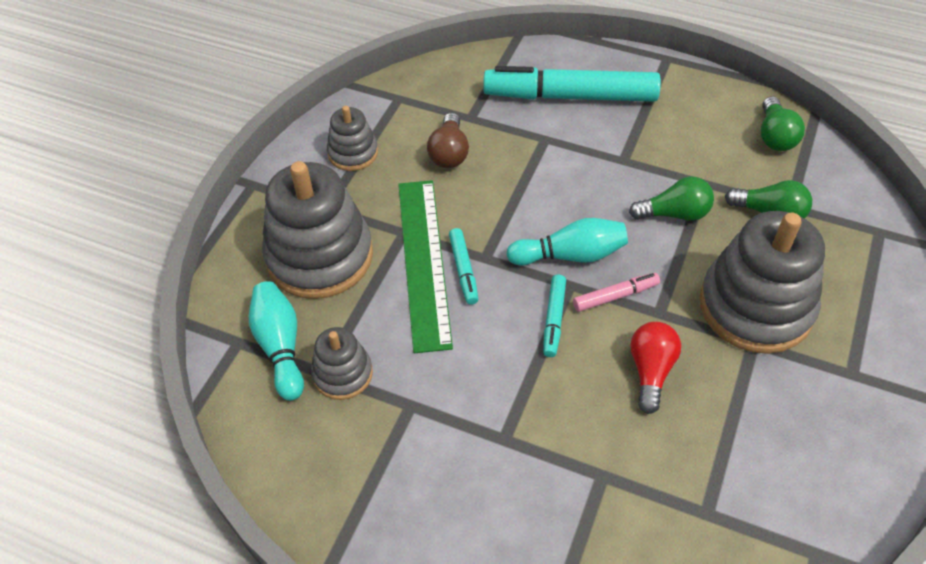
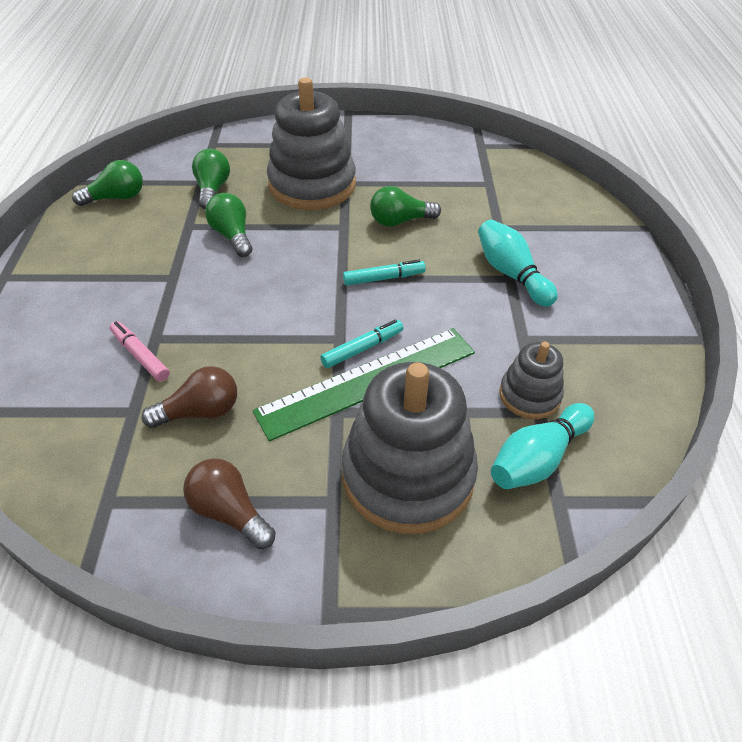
camera: 115 degrees left, 5 degrees down
(353, 153) = (229, 512): grey stacking toy -> brown light bulb
(570, 255) = (309, 284): turquoise bowling pin -> turquoise bowling pin (511, 274)
(571, 96) = (79, 334): turquoise marker -> none
(615, 296) = (340, 251): pink marker -> pink marker (140, 356)
(651, 371) = (400, 221): red light bulb -> green light bulb

